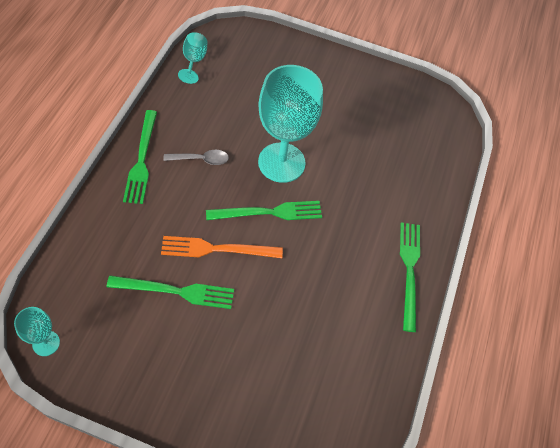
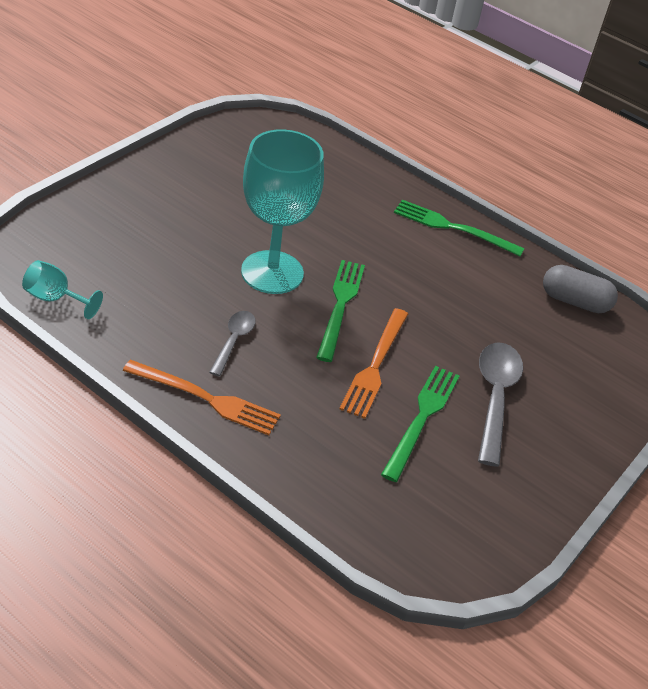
camera: 70 degrees left, 15 degrees down
(46, 343) = (459, 564): turquoise goblet -> none
(141, 159) = (206, 398): green fork -> orange fork
(220, 339) = (495, 397): none -> grey spoon
(370, 387) = (574, 301): none -> grey capsule

